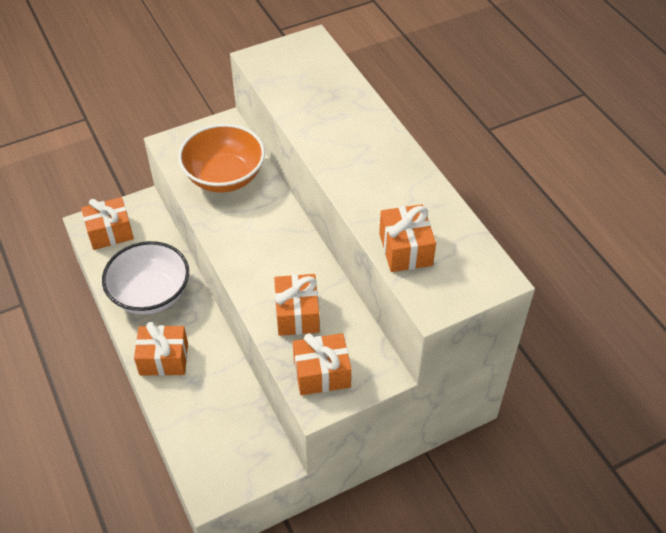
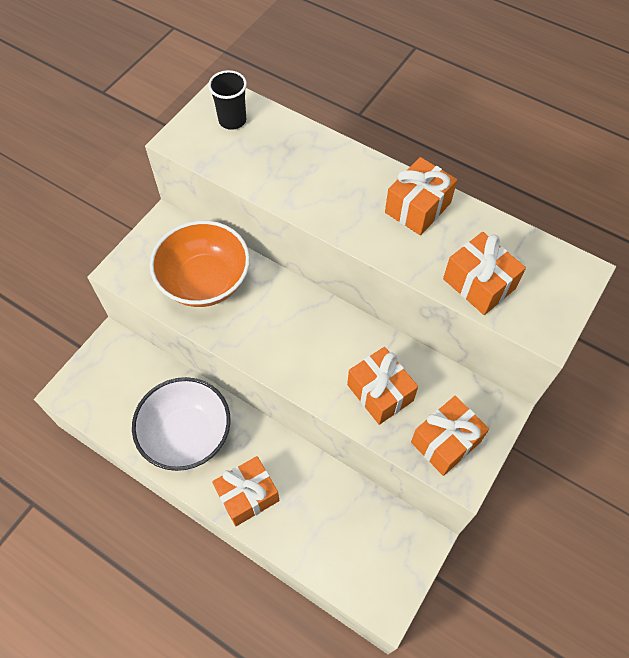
camera: 30 degrees left, 10 degrees up
(110, 232) = (98, 390): orange gift -> orange gift (417, 208)
(306, 60) = (232, 120): none -> black cup

